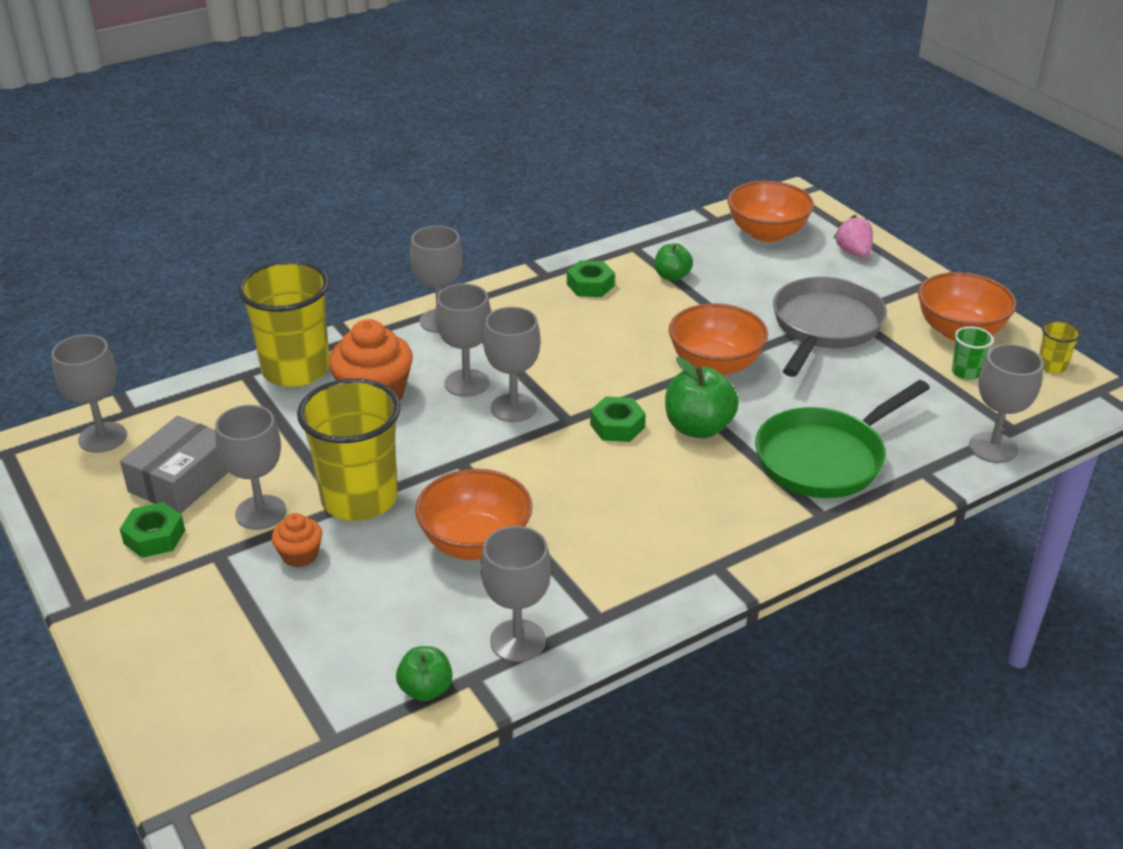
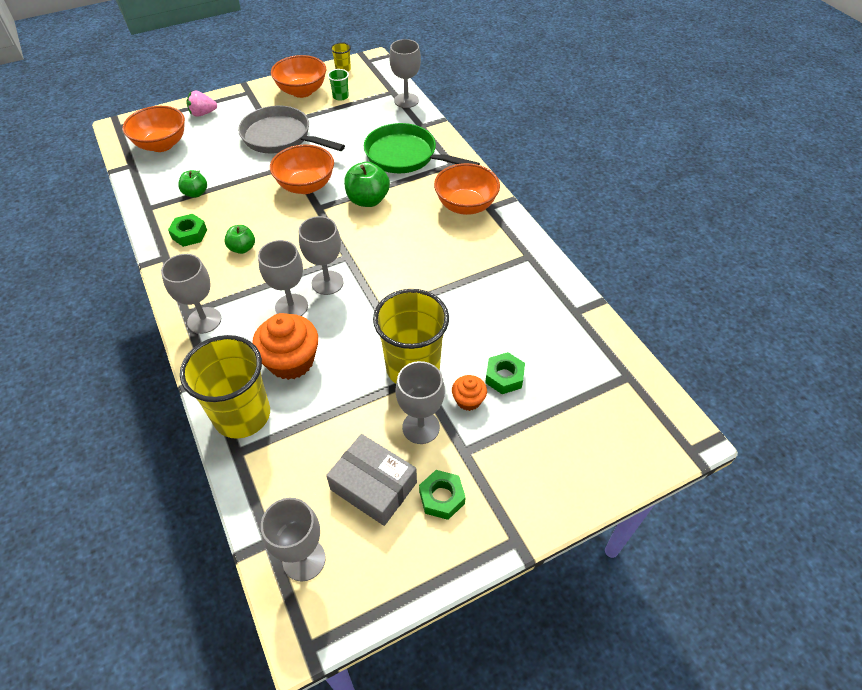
camera: 85 degrees left, 15 degrees up
(426, 689) = (586, 332): green apple -> green apple (242, 248)
(475, 543) = (463, 307): orange bowl -> orange bowl (465, 205)
(518, 641) = (546, 290): grey goblet -> none
(617, 426) = (358, 234): green nut -> green nut (504, 377)
(825, 458) = (405, 156): green pan -> green pan turned 150 degrees clockwise

